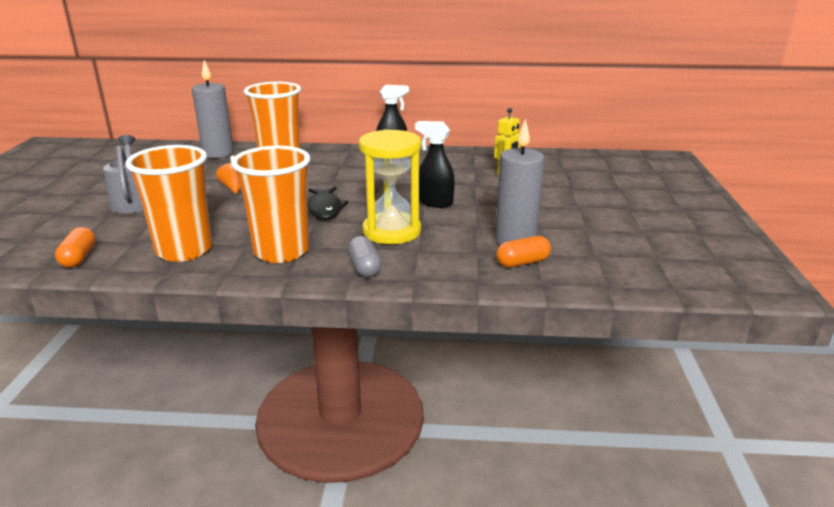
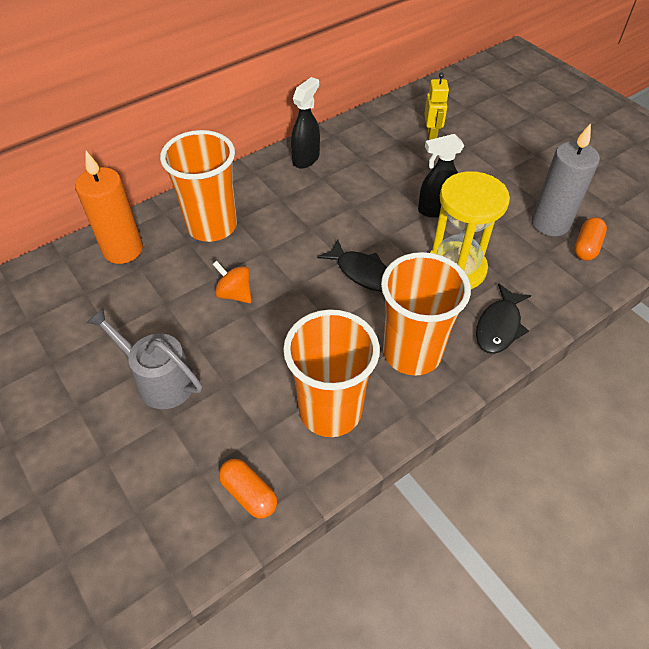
camera: 40 degrees left, 25 degrees up
(218, 153) = (123, 250): grey candle -> orange candle
(365, 267) = (499, 326): grey capsule -> black fish

